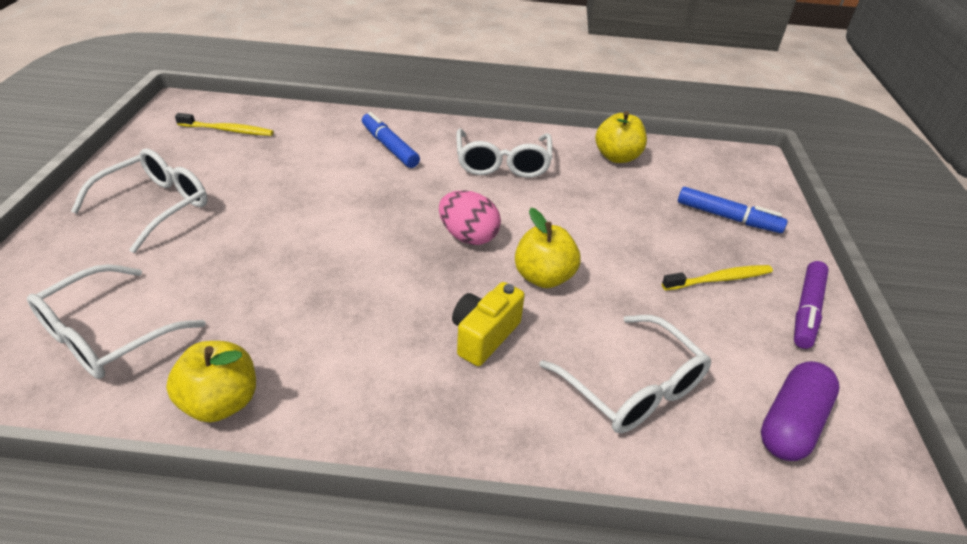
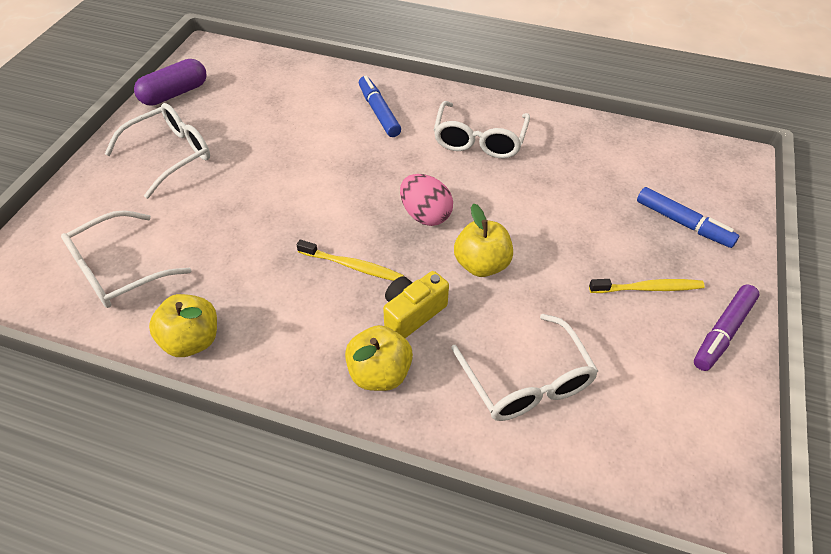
camera: 15 degrees right, 10 degrees up
(227, 130) = (241, 81): yellow toothbrush -> yellow toothbrush (352, 266)
(617, 157) = (594, 143): yellow apple -> yellow apple (379, 373)
(791, 423) = (660, 438): purple capsule -> purple capsule (175, 94)

